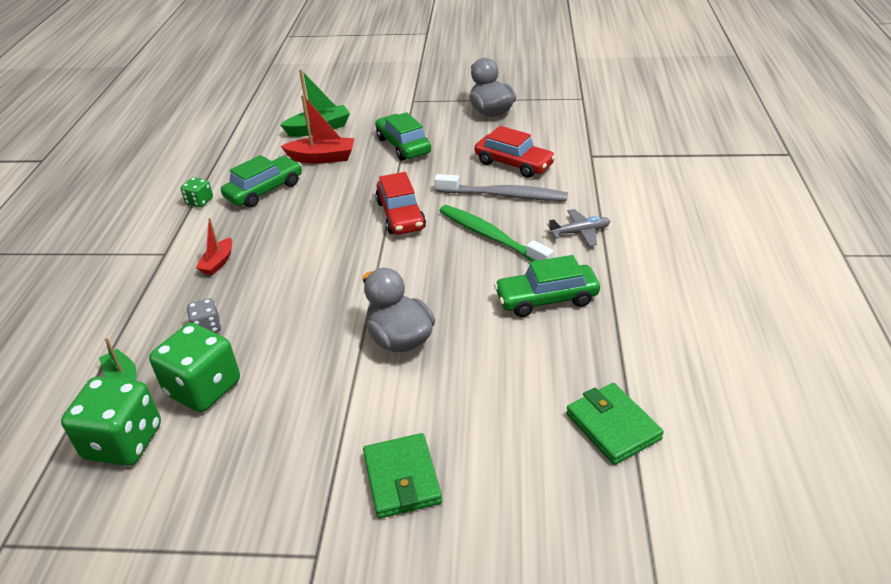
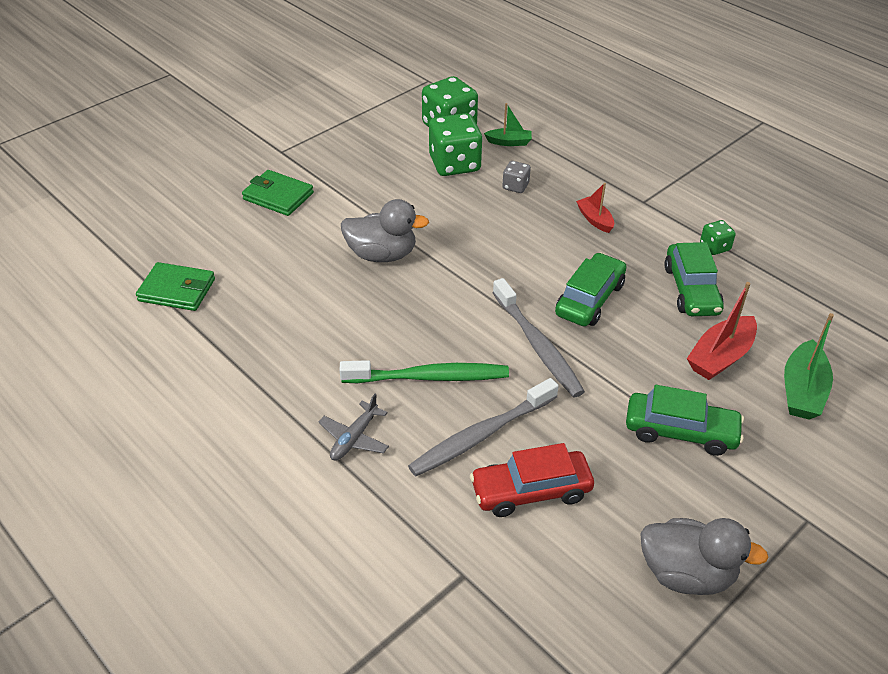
camera: 130 degrees right, 5 degrees up
(400, 215) = (538, 345): red car -> grey toothbrush
(546, 299) = (312, 349): green car -> green car (589, 299)

